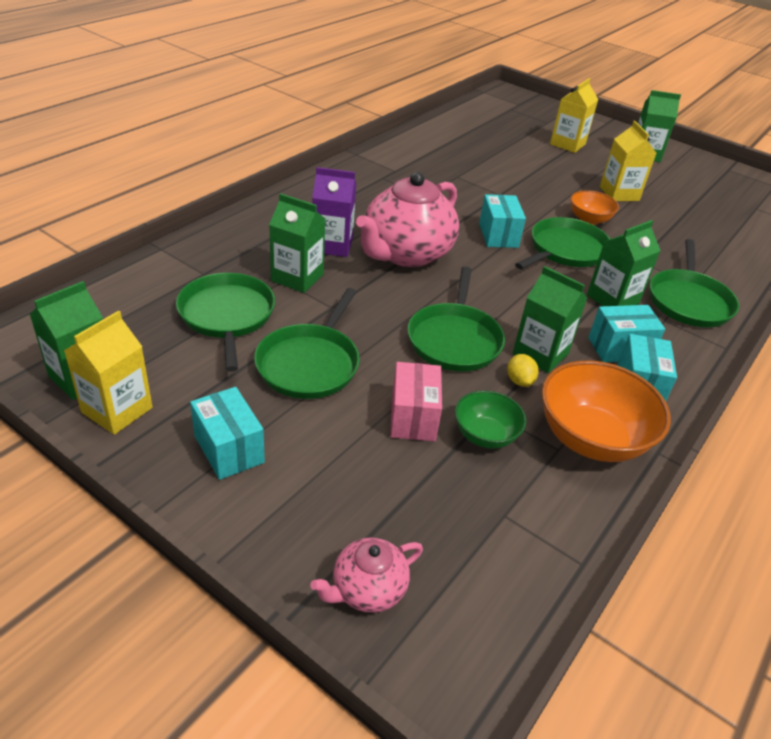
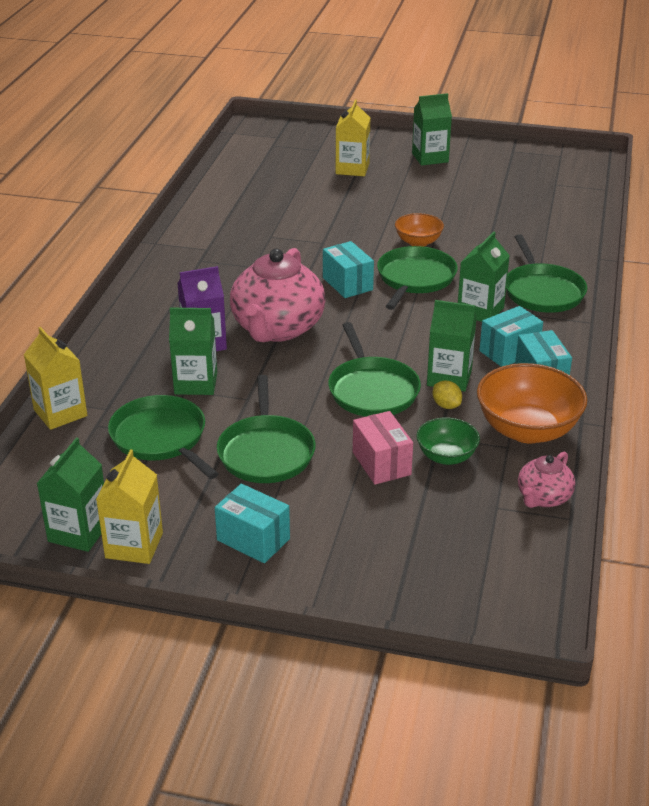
camera: 20 degrees left, 5 degrees down
(367, 589) = (432, 591): pink teapot -> pink teapot (543, 498)
(619, 193) = (429, 207): yellow carton -> yellow carton (60, 413)

